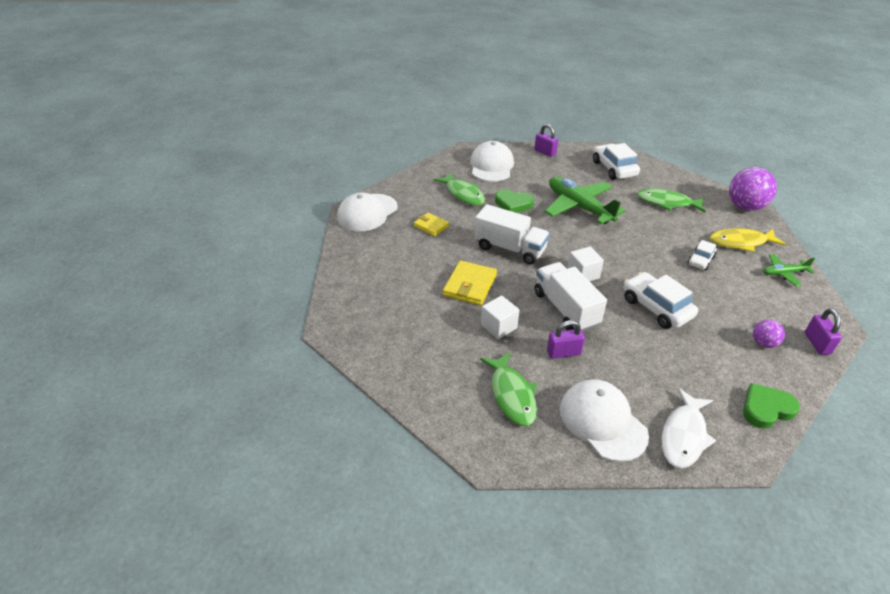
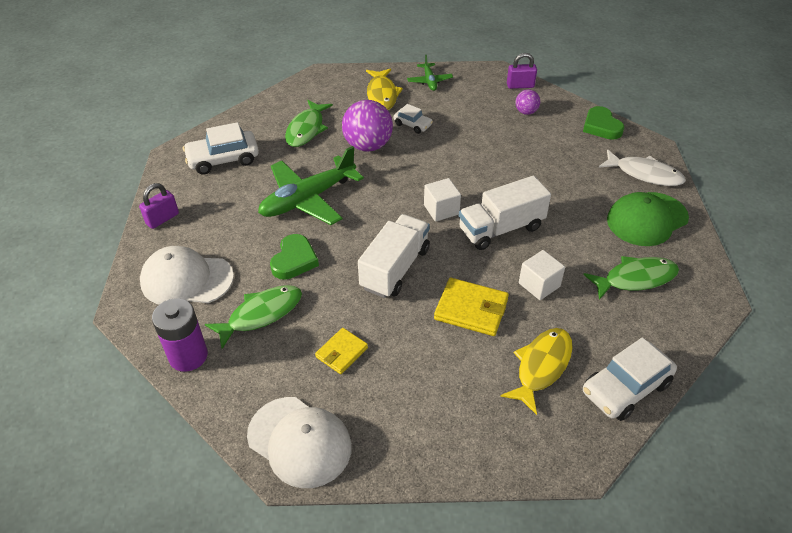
camera: 90 degrees left, 5 degrees up
(413, 319) = (541, 367): none -> yellow fish
(431, 172) = (188, 356): none -> purple battery
(563, 352) = (567, 236): purple padlock -> none
(602, 421) = (647, 219): white cap -> green cap
(656, 307) = (489, 165): white car -> white car (625, 388)
(745, 207) = (319, 80): purple ball -> purple ball (368, 146)

